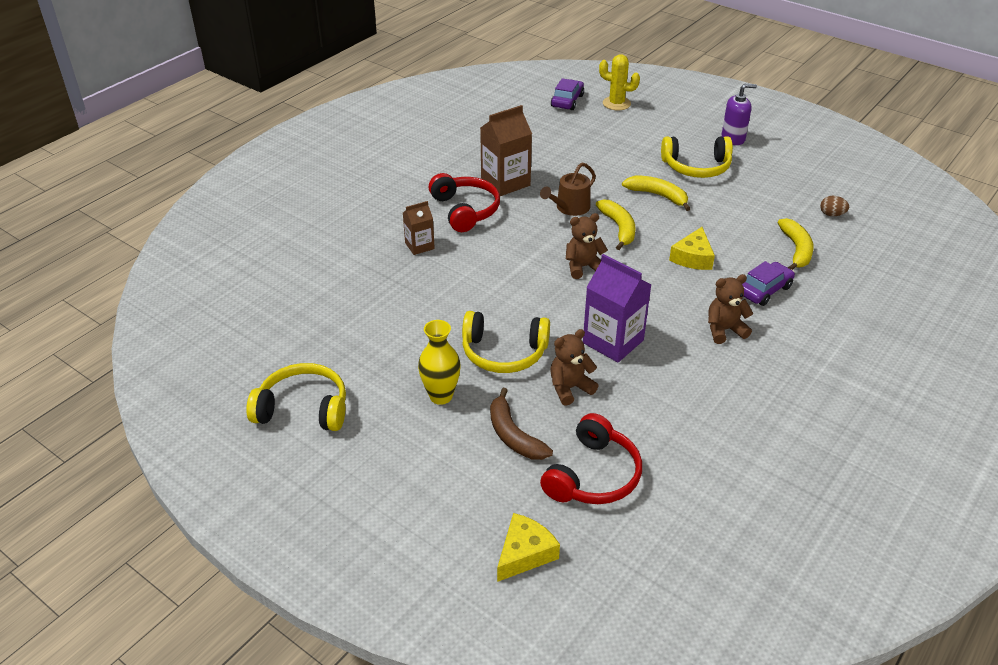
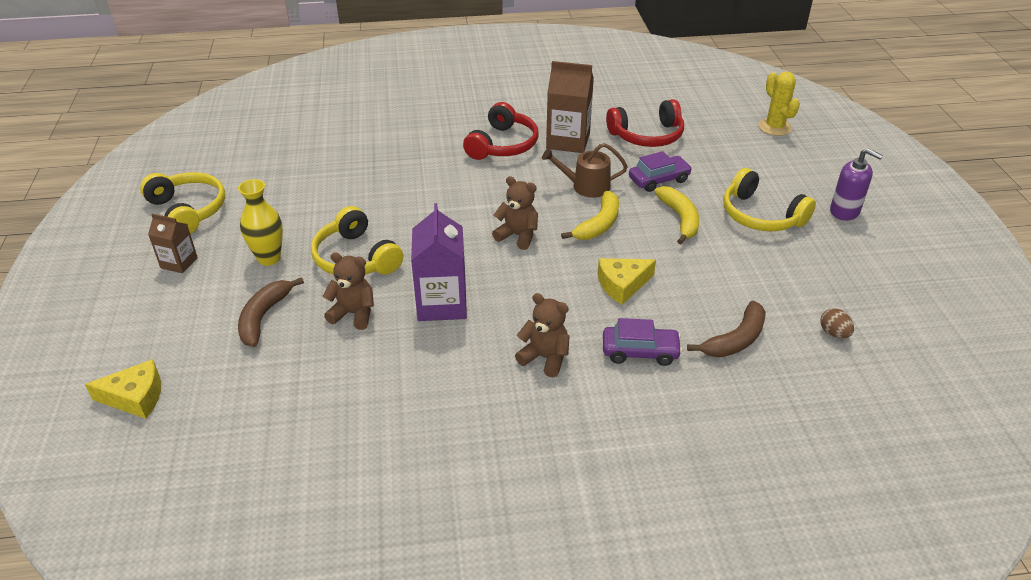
camera: 45 degrees right, 0 degrees up
(419, 246) = (429, 151): brown carton -> brown carton (179, 263)
(567, 101) = (730, 105): purple car -> purple car (659, 180)
(593, 475) = (261, 384): red headphones -> red headphones (647, 136)
(796, 250) = (735, 340): yellow banana -> brown banana

